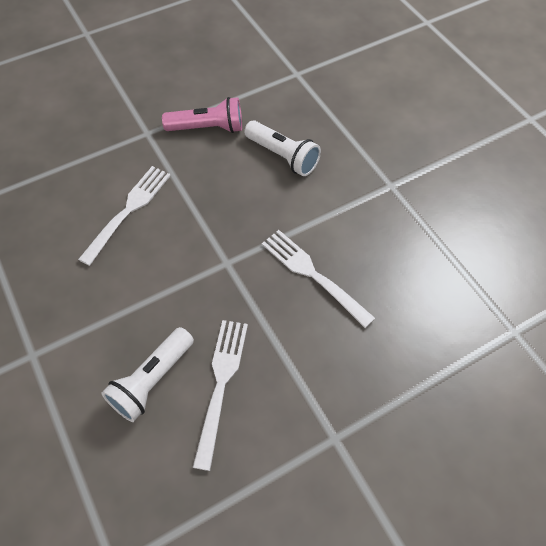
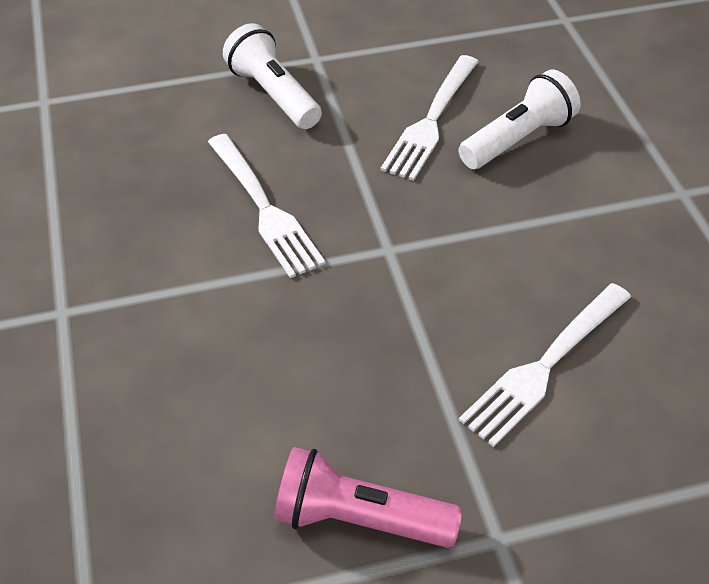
camera: 165 degrees left, 10 degrees down
(282, 156) = (225, 411): white flashlight -> white flashlight (273, 95)

